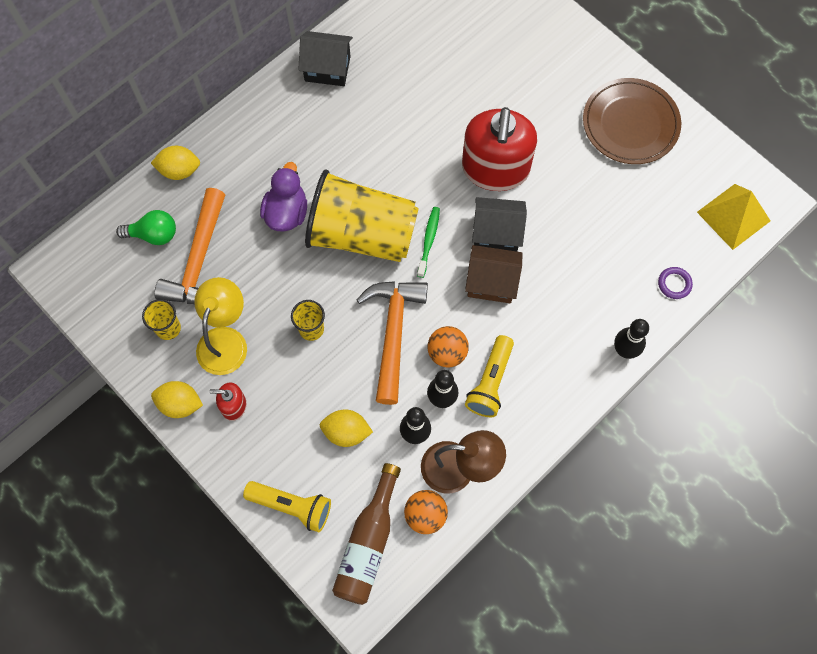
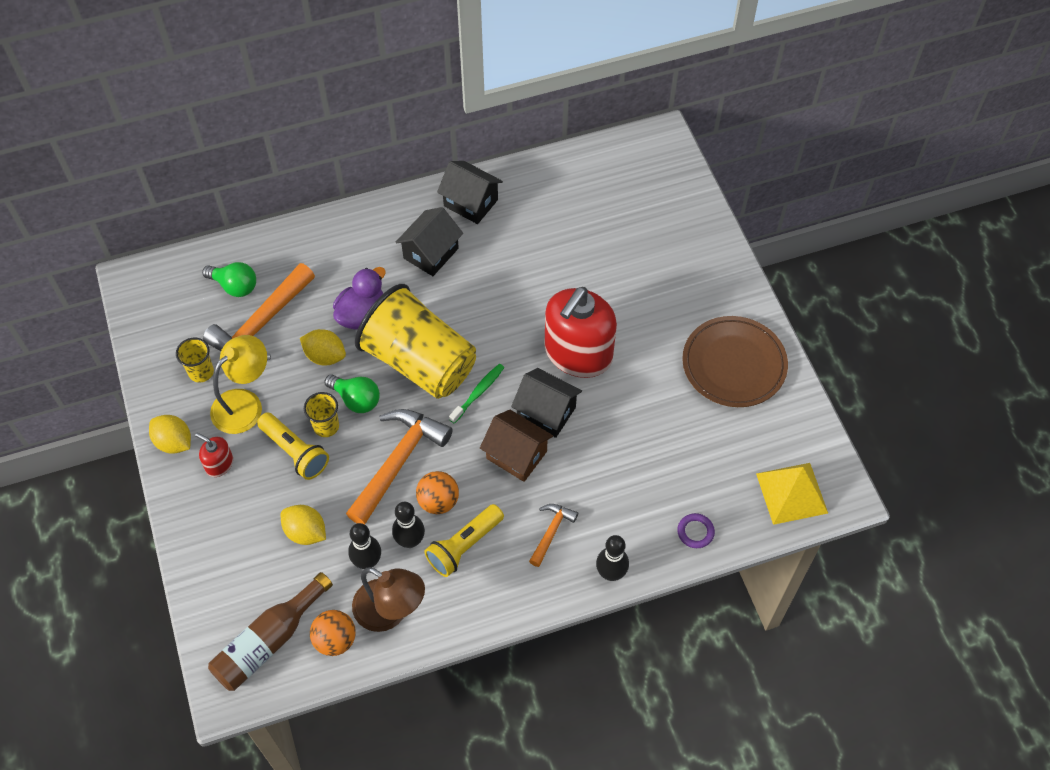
camera: 25 degrees right, 10 degrees down
(179, 170) = (288, 240): yellow lemon -> yellow lemon (325, 356)
(292, 506) = (220, 576): yellow flashlight -> yellow flashlight (295, 452)
(317, 130) = (431, 253): none -> black house
(324, 293) = (356, 399): none -> green light bulb
(557, 337) = (551, 532): none -> orange hammer

